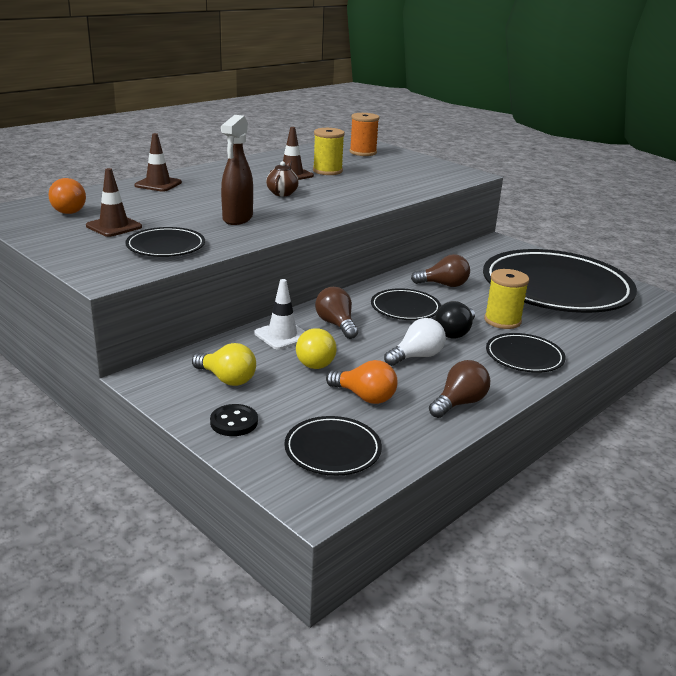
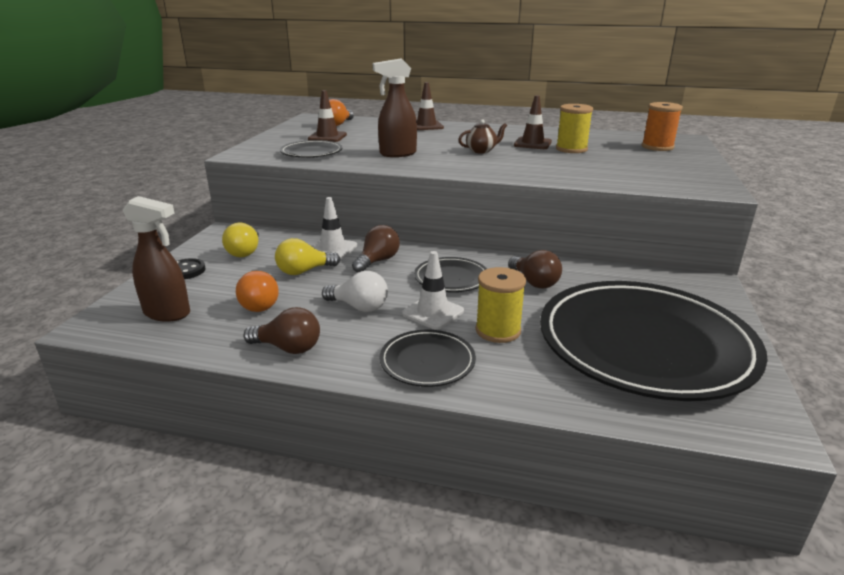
camera: 60 degrees right, 0 degrees up
(332, 450) = (168, 313): black plate -> brown spray bottle
(455, 332) = (433, 312): black light bulb -> white traffic cone

